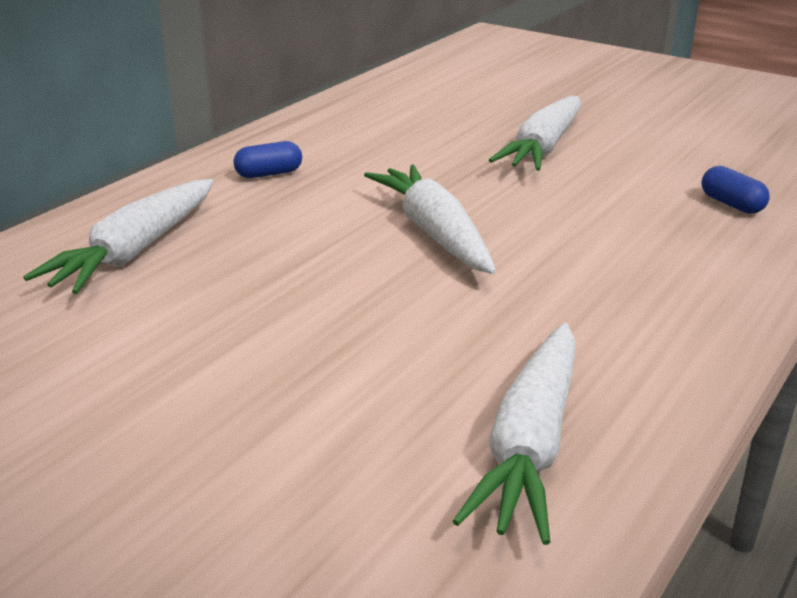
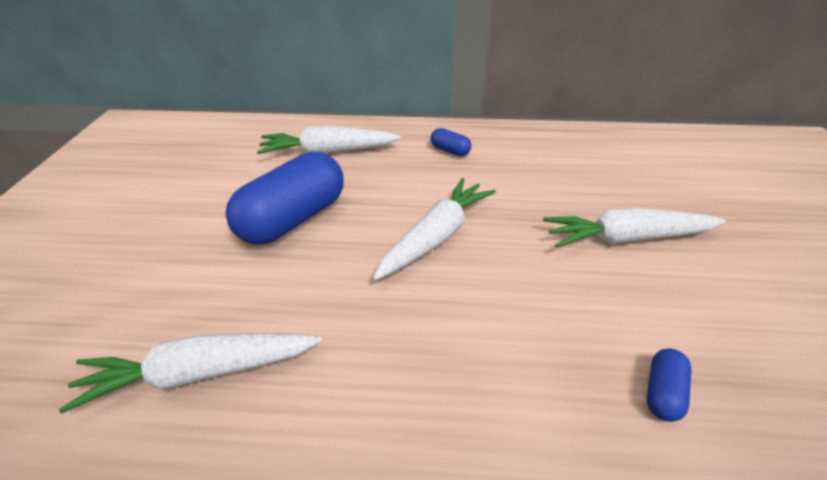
camera: 60 degrees right, 10 degrees up
(278, 316) = (293, 219): none -> blue capsule

